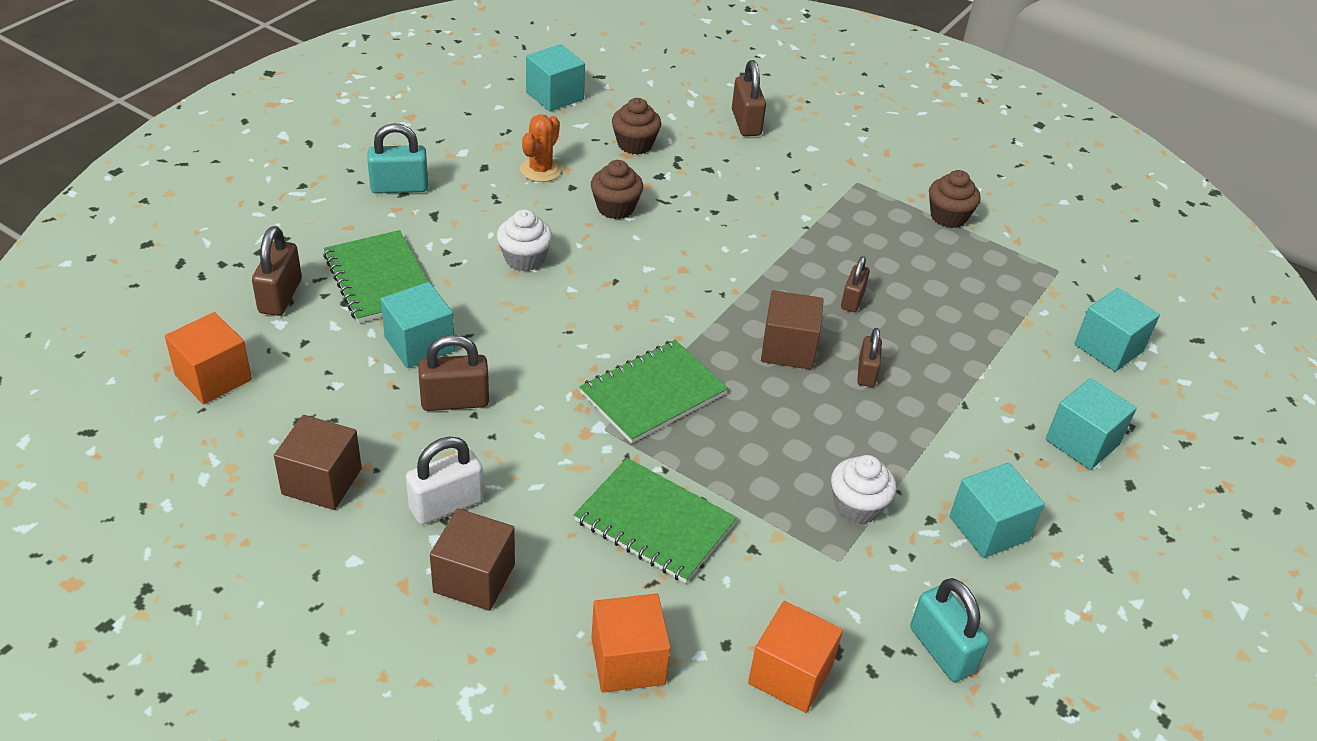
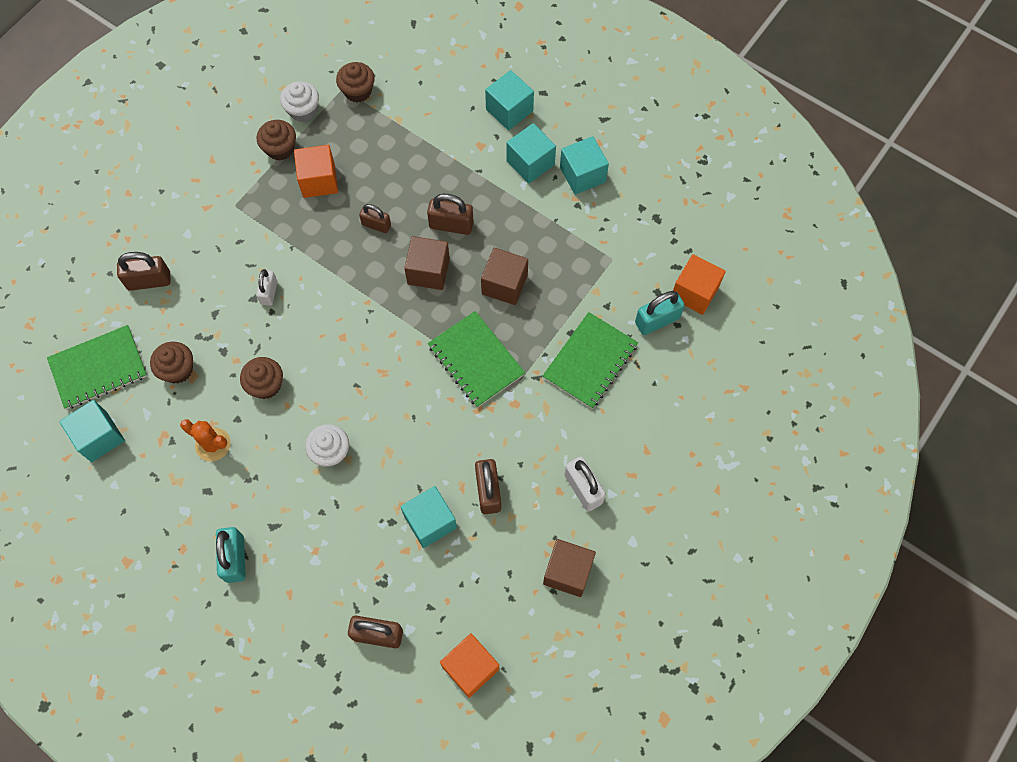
camera: 85 degrees left, 25 degrees up
(379, 279) = (356, 560): green notebook -> green notebook (98, 368)
(474, 578) = (641, 467): brown cube -> brown cube (504, 284)
(628, 661) = (693, 377): orange cube -> orange cube (319, 180)
(740, 209) = (269, 292): none -> white padlock
(857, 506) = (569, 244): white cupcake -> white cupcake (303, 110)
(866, 373) = (451, 225): brown padlock -> brown padlock, size x1.50
(941, 650) = (671, 213): turquoise padlock -> turquoise padlock (657, 320)
(1060, 284) = (358, 91): none -> brown cupcake
(1108, 348) = (422, 76): turquoise cube -> turquoise cube (530, 163)

